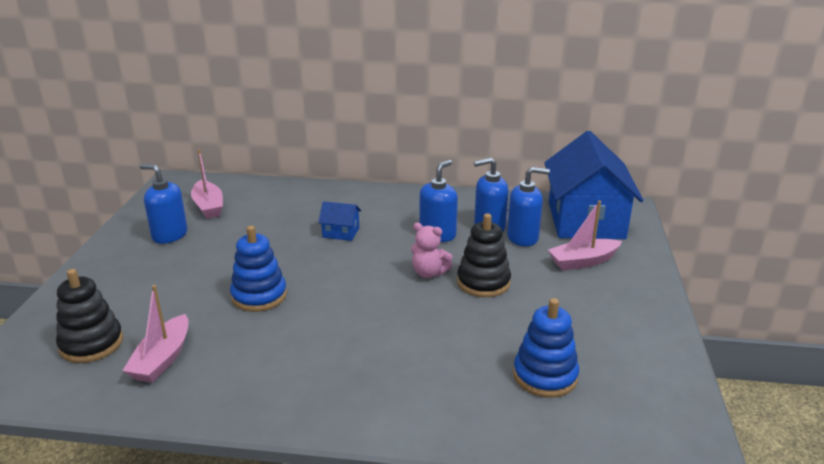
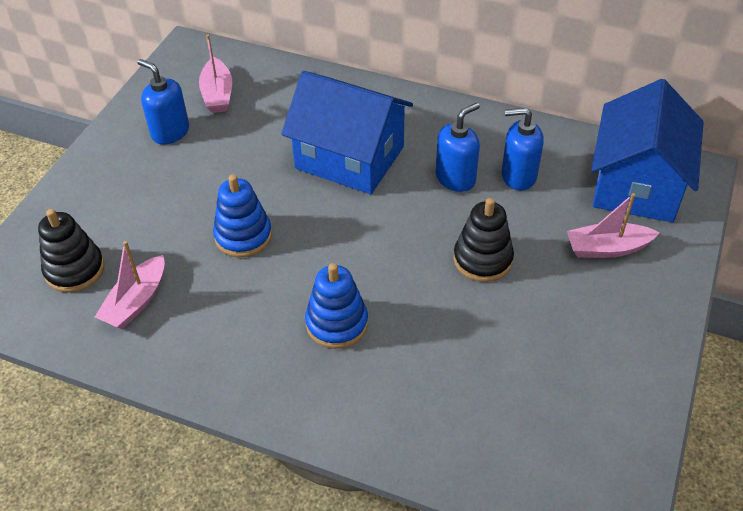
camera: 15 degrees right, 20 degrees up
(341, 232) = (349, 157): blue house -> blue house, size x2.48
(429, 273) = (428, 235): pink teddy bear -> none
(523, 237) = (551, 199): blue soap dispenser -> none
(545, 376) = (502, 398): blue stacking toy -> blue stacking toy (337, 323)

